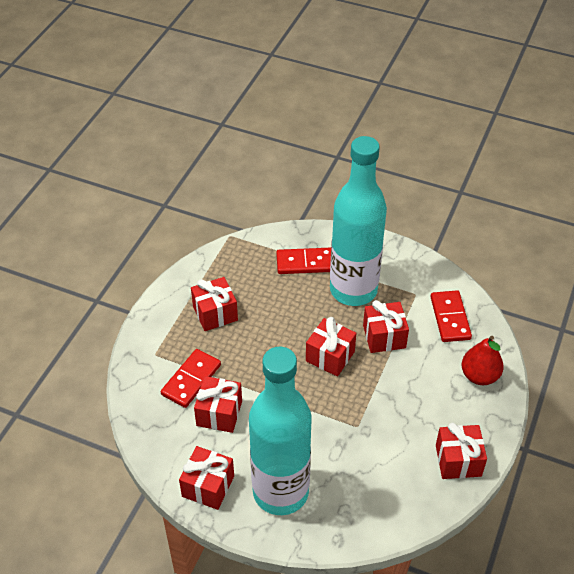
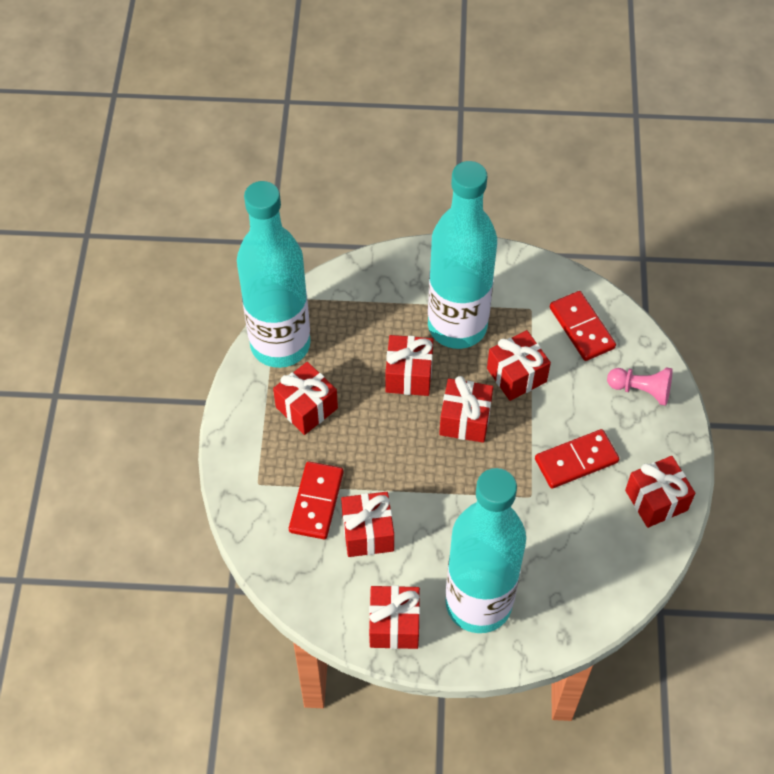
camera: 20 degrees left, 10 degrees up
(216, 266) = (280, 344): none -> turquoise bottle
(301, 313) = (409, 375): none -> red gift
(305, 263) = (385, 307): red domino -> red domino (576, 460)
(479, 376) = (641, 390): red pear -> pink pawn

